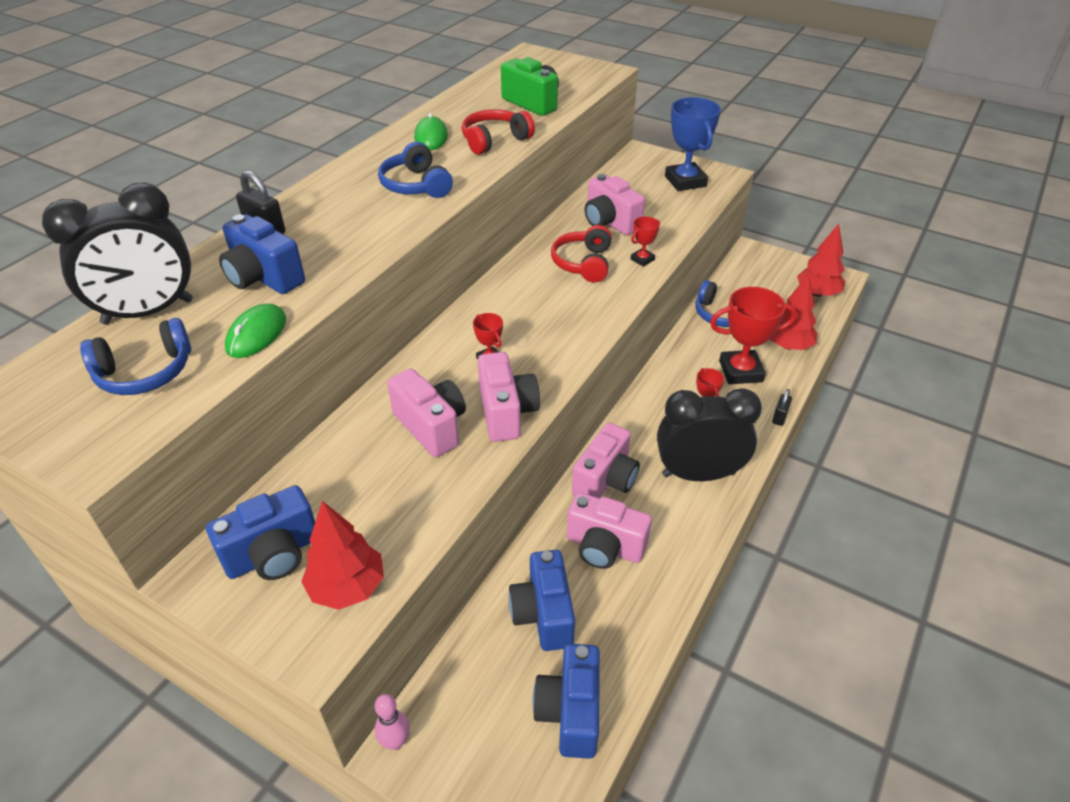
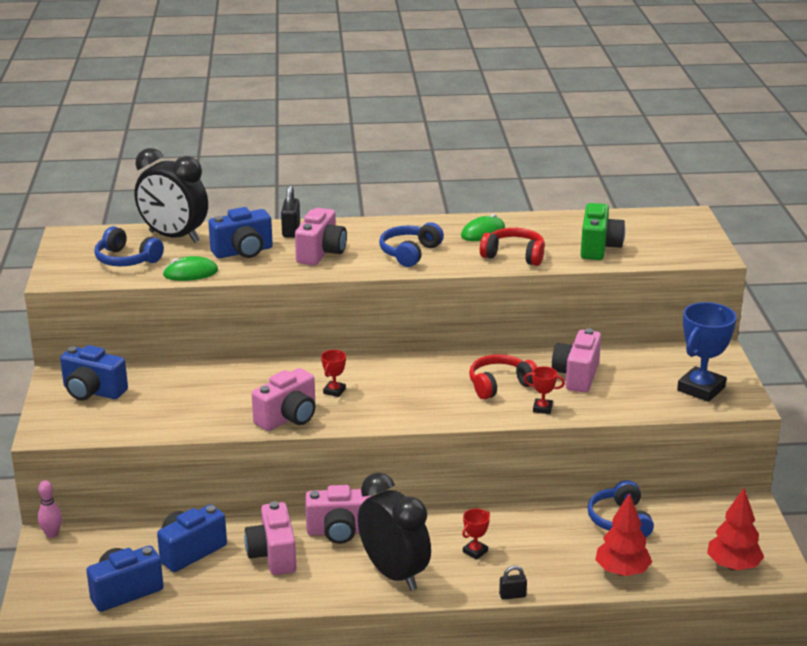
camera: 55 degrees right, 15 degrees down
(263, 278) = (243, 252): blue camera -> blue camera turned 120 degrees counterclockwise
(347, 587) = (92, 424): red tree -> none
(431, 426) = (244, 397): pink camera -> pink camera (321, 253)
(740, 371) = (549, 556): red trophy -> none

